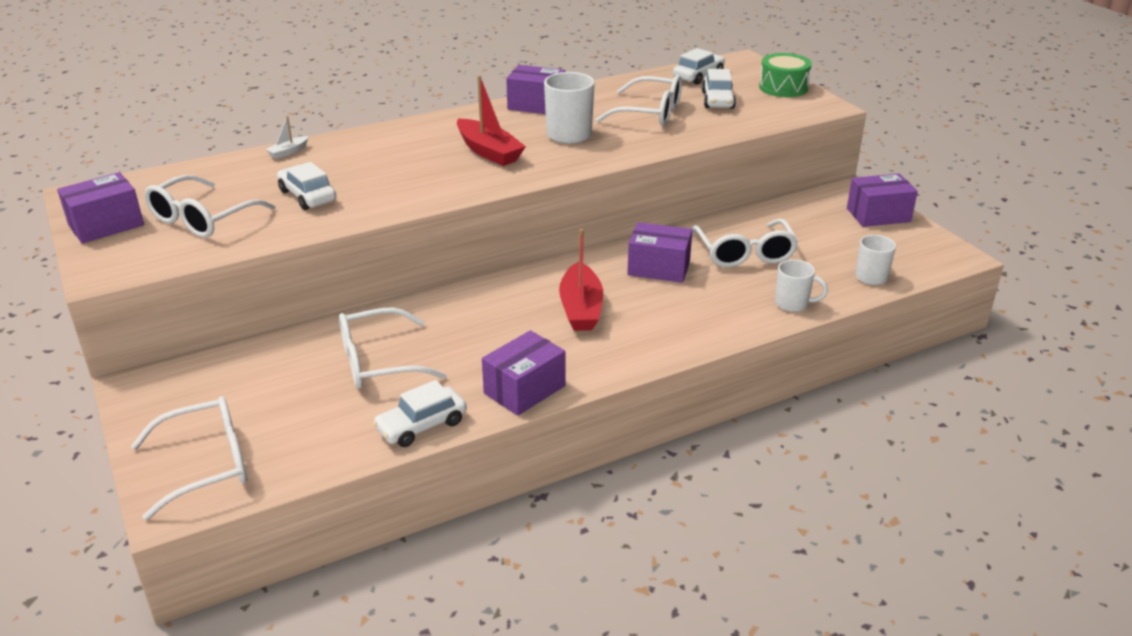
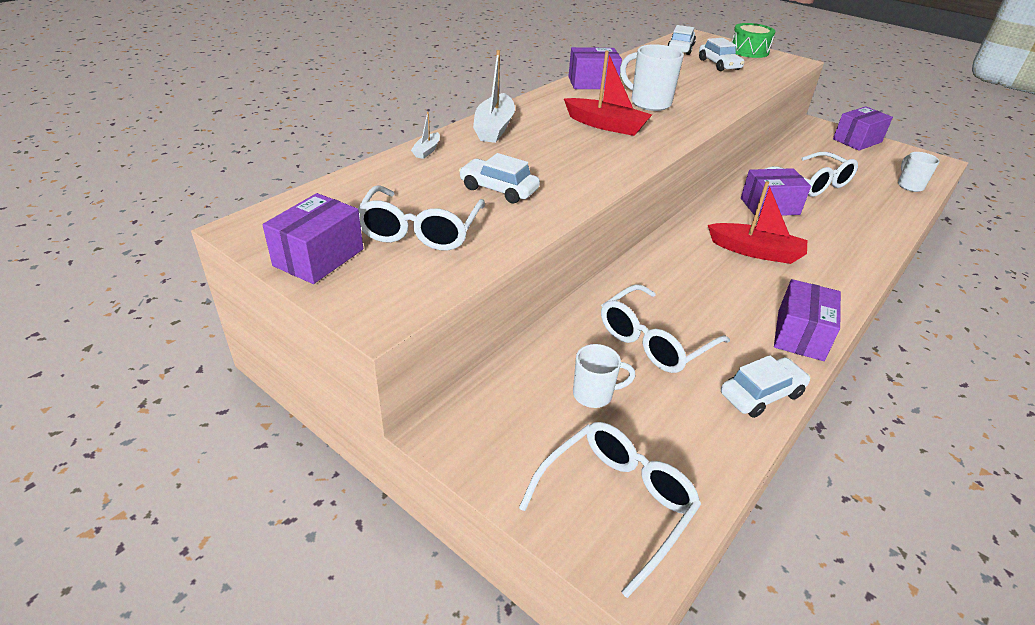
camera: 25 degrees left, 5 degrees up
(375, 139) = (494, 127): none -> white boat
(421, 425) = (761, 394): white car -> white car turned 150 degrees counterclockwise
(581, 308) = (755, 251): red boat -> red boat turned 45 degrees counterclockwise
(650, 113) = (686, 79): white glasses -> none
(793, 304) = (890, 216): white mug -> white mug (594, 394)

